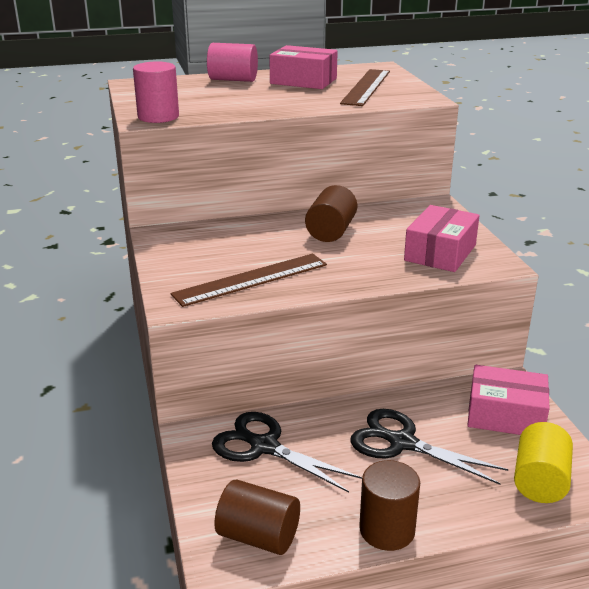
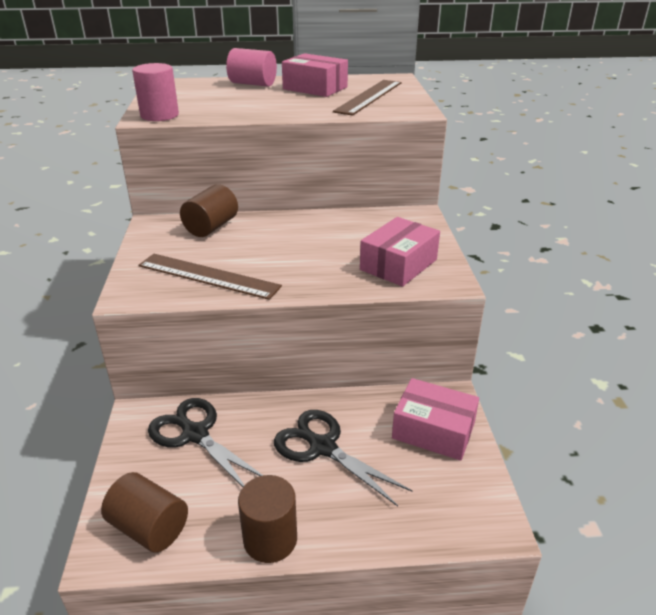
camera: 10 degrees right, 5 degrees up
(251, 279) = (208, 276): brown ruler -> brown ruler turned 45 degrees clockwise
(331, 231) = (306, 234): brown cylinder -> brown cylinder (211, 227)
(540, 481) = (440, 507): yellow cylinder -> none

